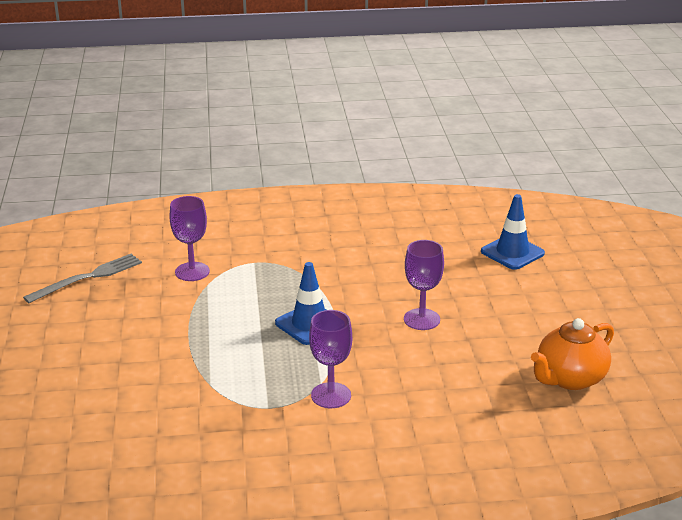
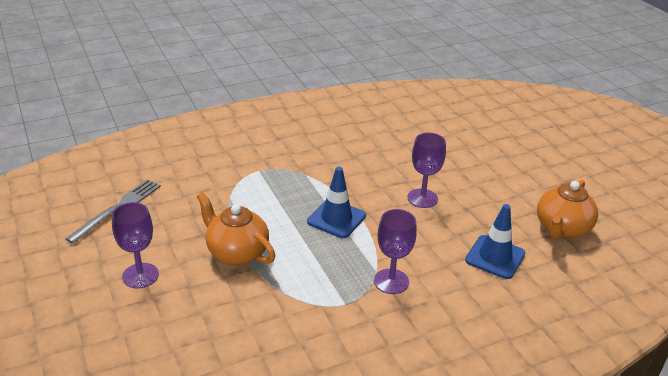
camera: 20 degrees left, 5 degrees up
(184, 339) = (237, 252): none -> orange teapot
(192, 272) = (210, 187): purple goblet -> purple goblet (140, 275)
(512, 252) = (455, 130): blue traffic cone -> blue traffic cone (495, 257)

